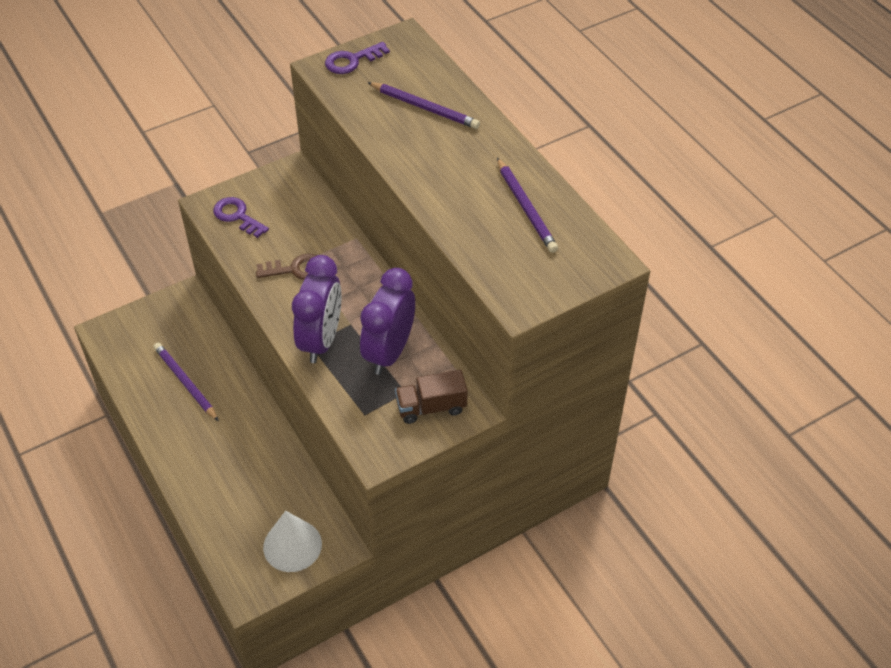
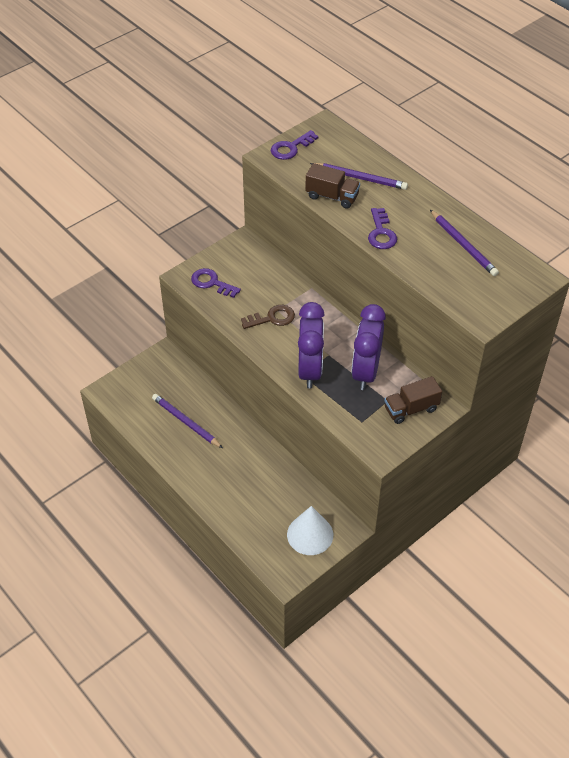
camera: 10 degrees left, 0 degrees up
(381, 126) = (332, 196): none -> brown truck
(427, 179) = (381, 233): none -> purple key

